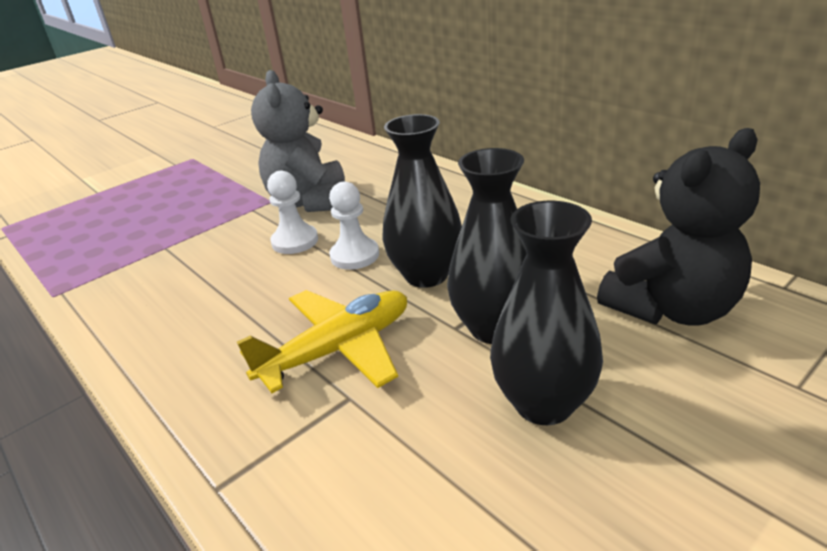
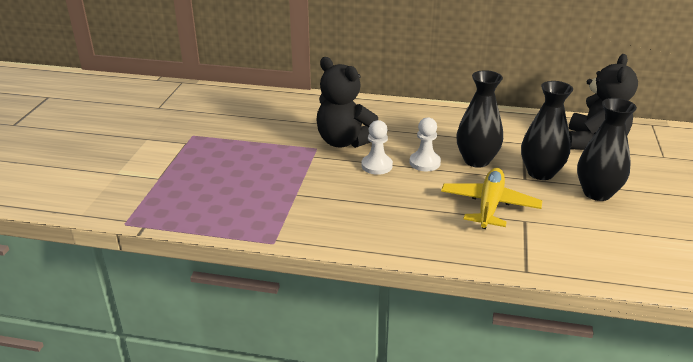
camera: 40 degrees left, 0 degrees up
(310, 202) = (345, 141): grey teddy bear -> black teddy bear

